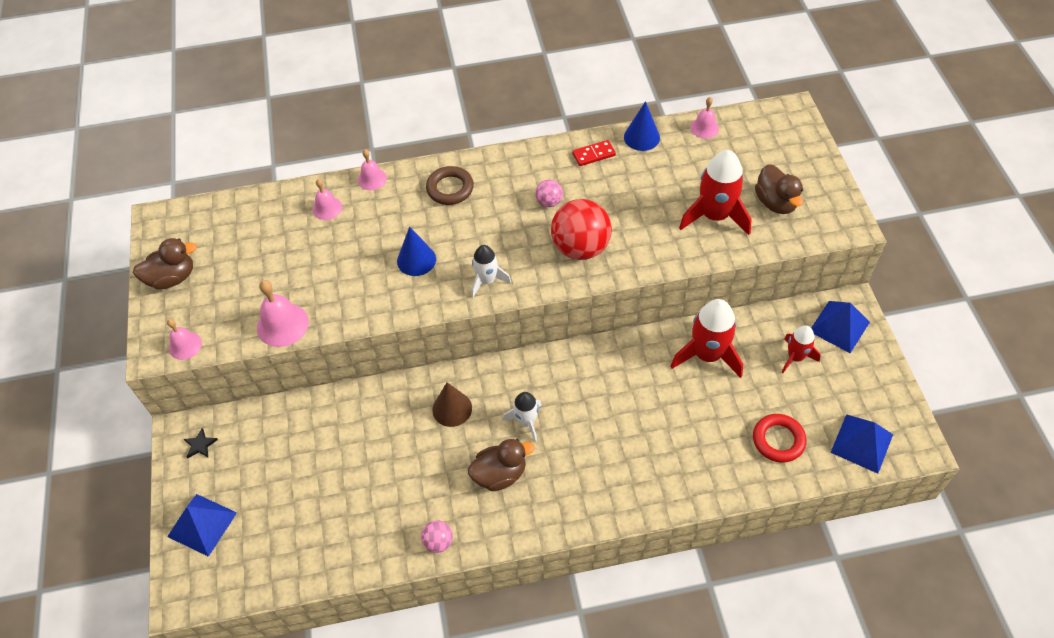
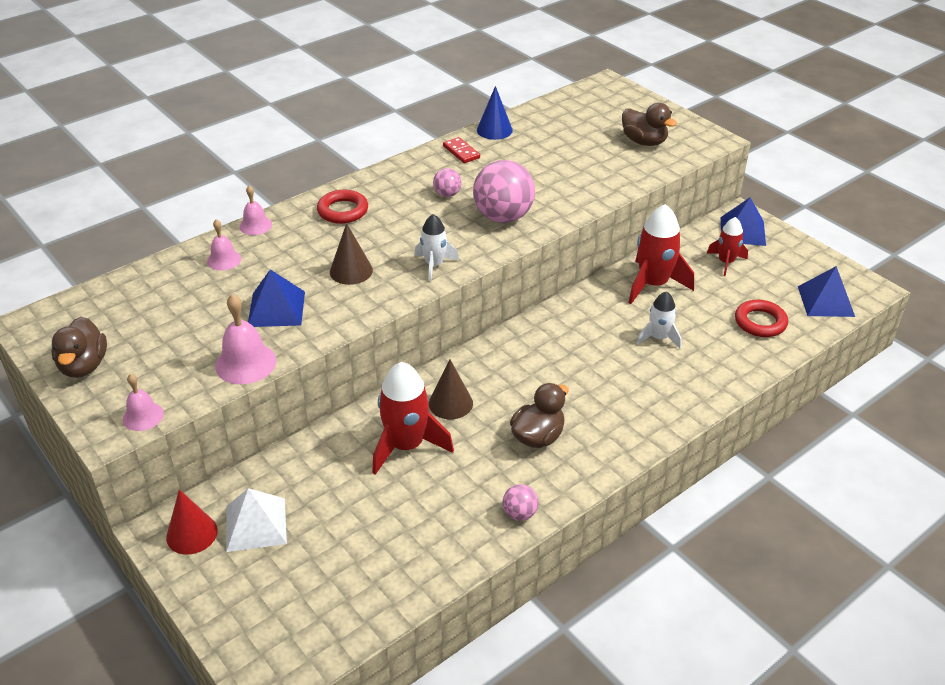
camera: 30 degrees left, 15 degrees down
(172, 278) = (84, 366): brown duck -> brown duck turned 135 degrees clockwise
(200, 445) = (192, 534): black star -> red cone
(202, 524) = (245, 604): blue pyramid -> blue pyramid (276, 309)
(246, 457) = (256, 524): none -> white pyramid
(416, 260) = (351, 271): blue cone -> brown cone
(450, 188) = (343, 211): brown ring -> red ring
(526, 422) = (531, 387): white rocket -> white rocket (659, 338)
(580, 248) = (503, 217): red ball -> pink ball
(593, 154) = (461, 152): red domino -> red domino turned 75 degrees counterclockwise
(704, 128) = (543, 111): pink bell -> none
(714, 216) = (601, 163): red rocket -> red rocket (406, 446)

